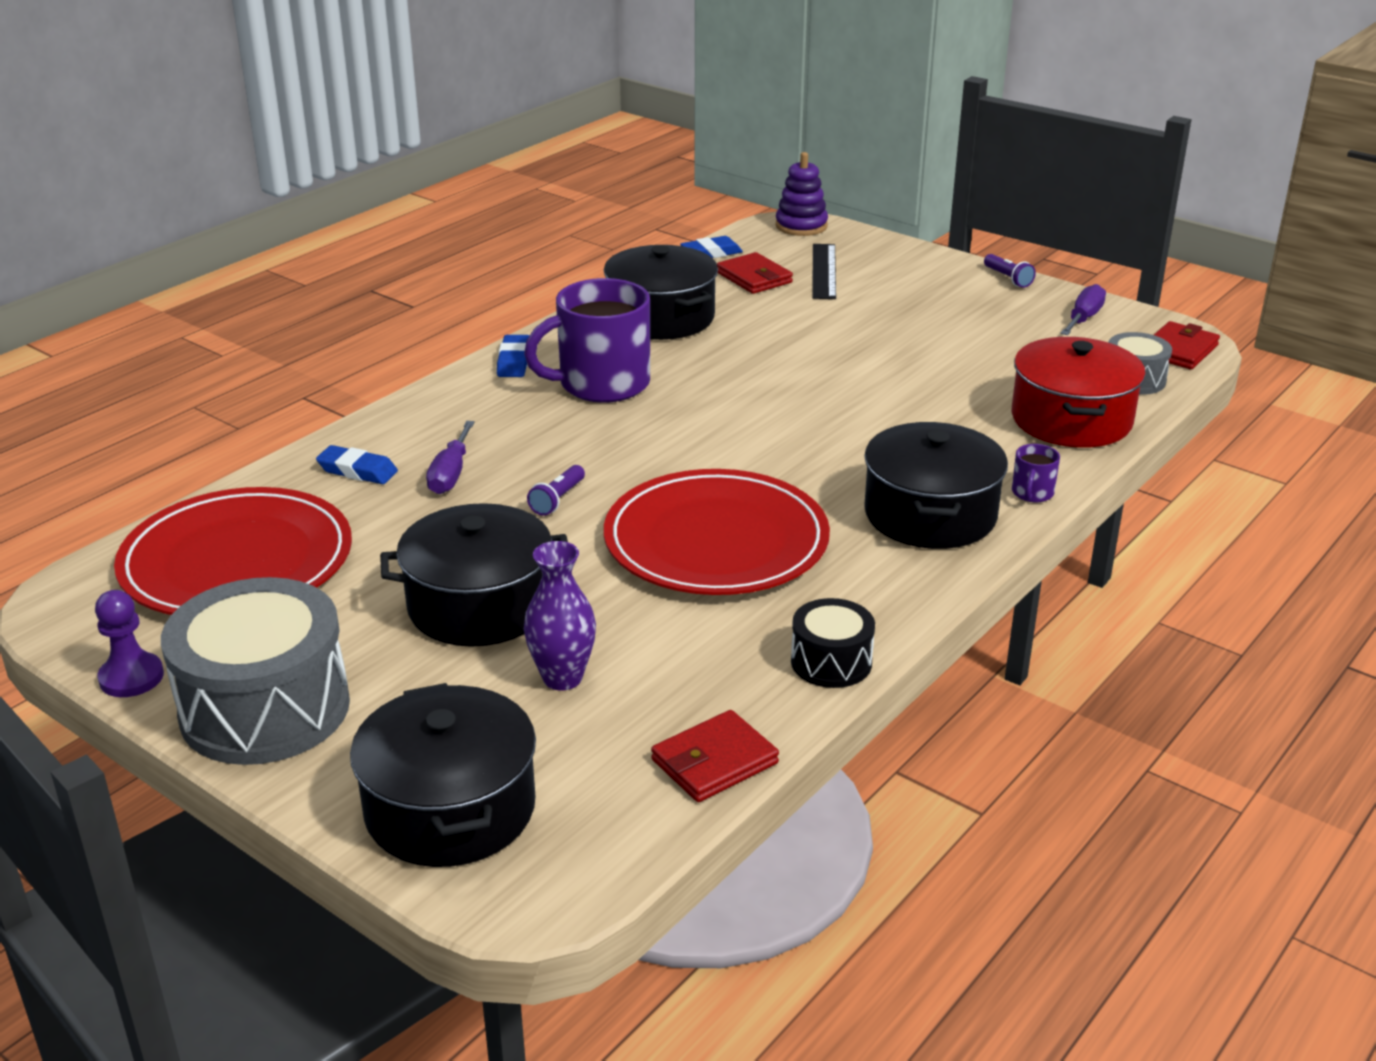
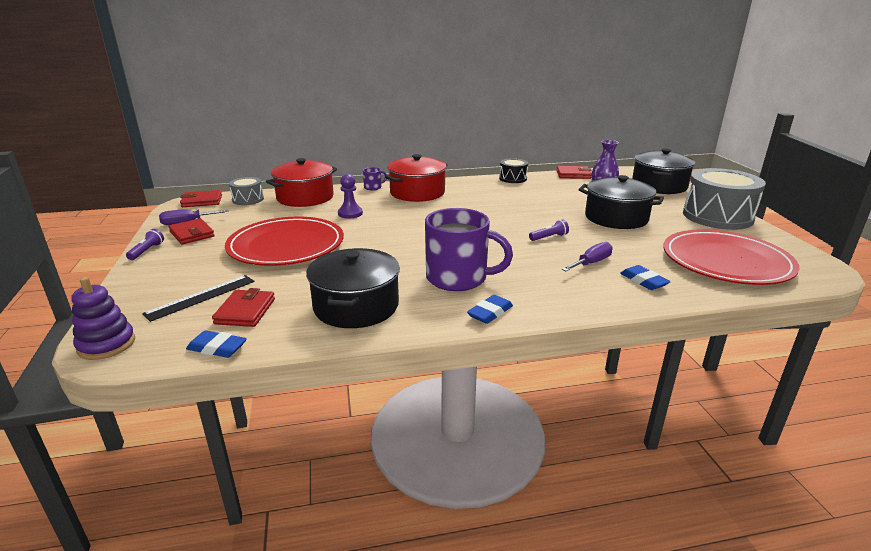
camera: 140 degrees left, 5 degrees down
(131, 677) = (778, 238): purple pawn -> purple pawn (350, 213)
(716, 541) = (503, 208): red plate -> red plate (286, 246)
(930, 514) = (417, 193): black pot -> red pot
(1028, 310) = (192, 234): none -> red wallet

